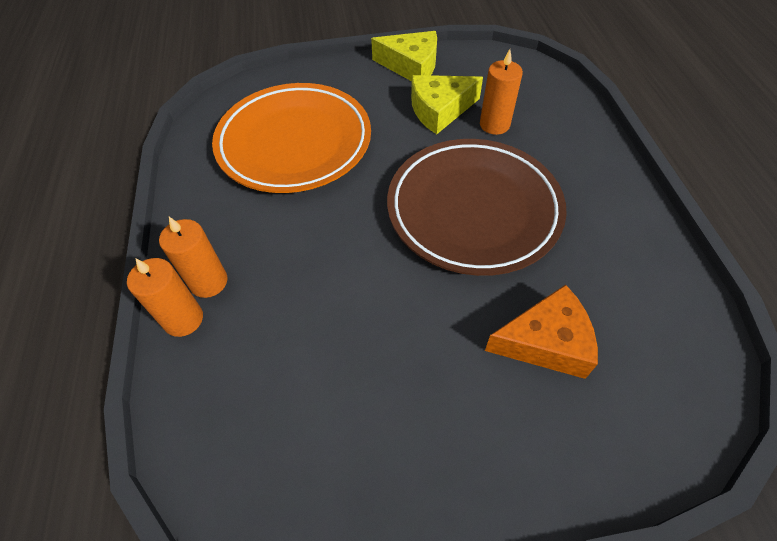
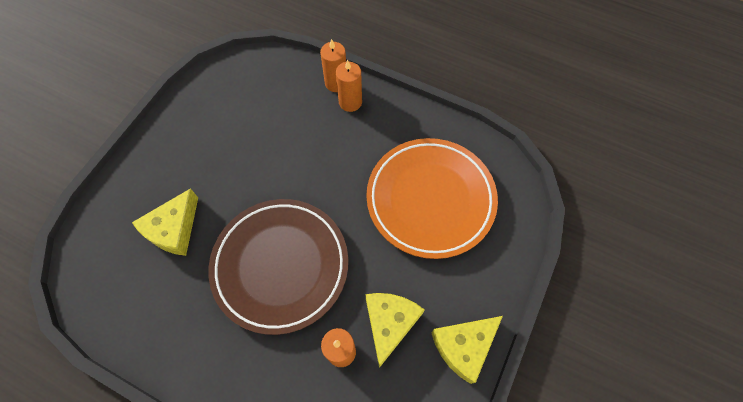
camera: 125 degrees right, 10 degrees up
(545, 342) = (174, 229): orange cheese -> yellow cheese

